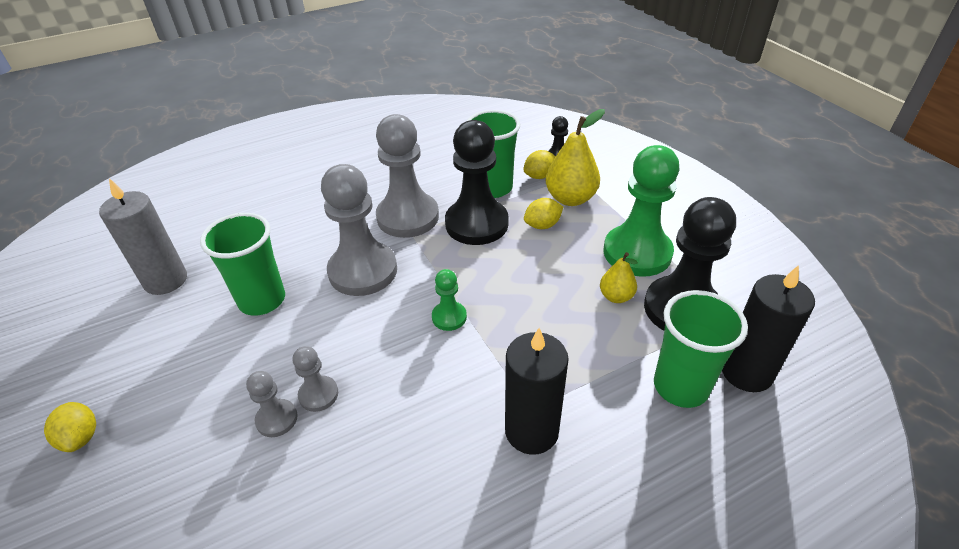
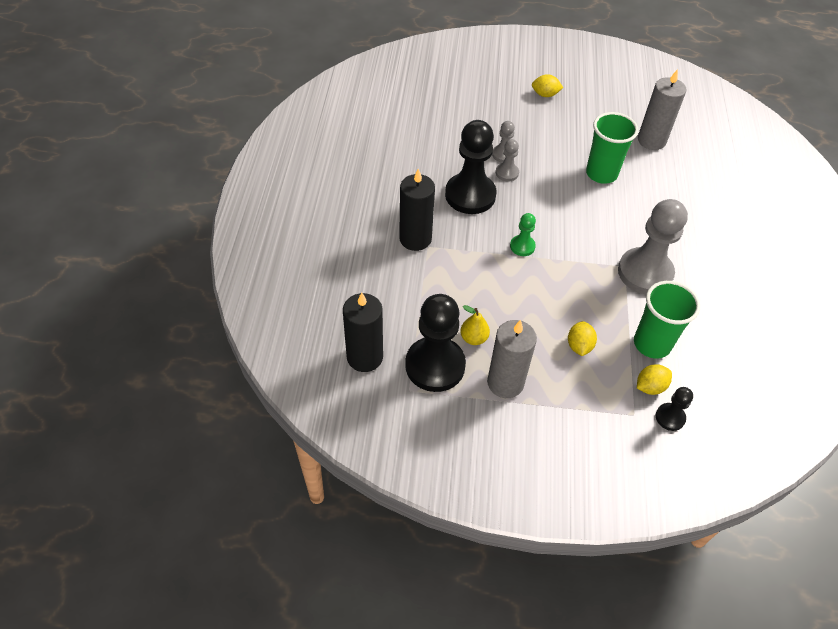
camera: 120 degrees right, 10 degrees up
(363, 271) = (597, 225): grey pawn -> none
(476, 224) = (608, 307): black pawn -> black pawn (470, 195)
(539, 176) = (650, 387): yellow lemon -> yellow lemon turned 60 degrees clockwise
(570, 198) = (602, 387): yellow pear -> none
(637, 253) = (505, 383): green pawn -> grey candle
(680, 386) = (384, 318): green cup -> none

